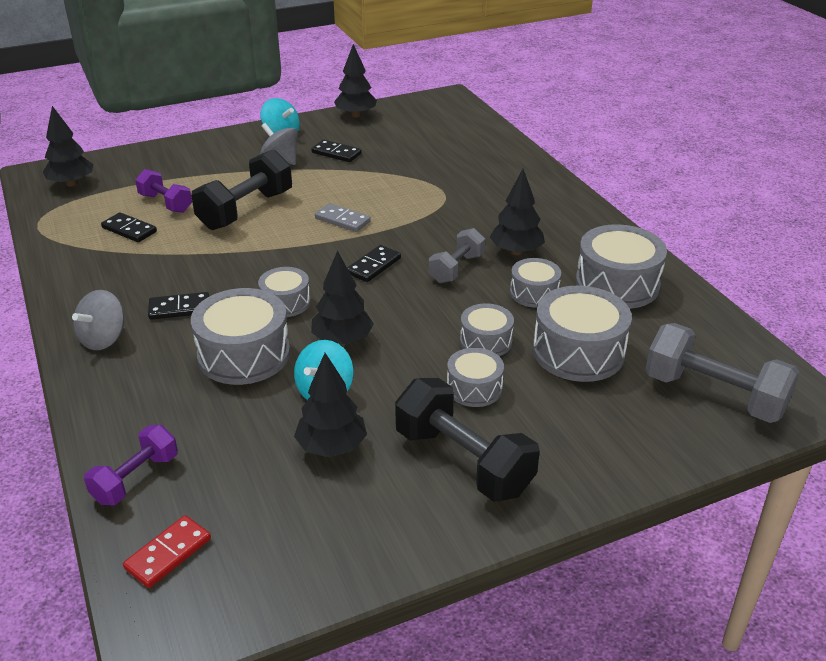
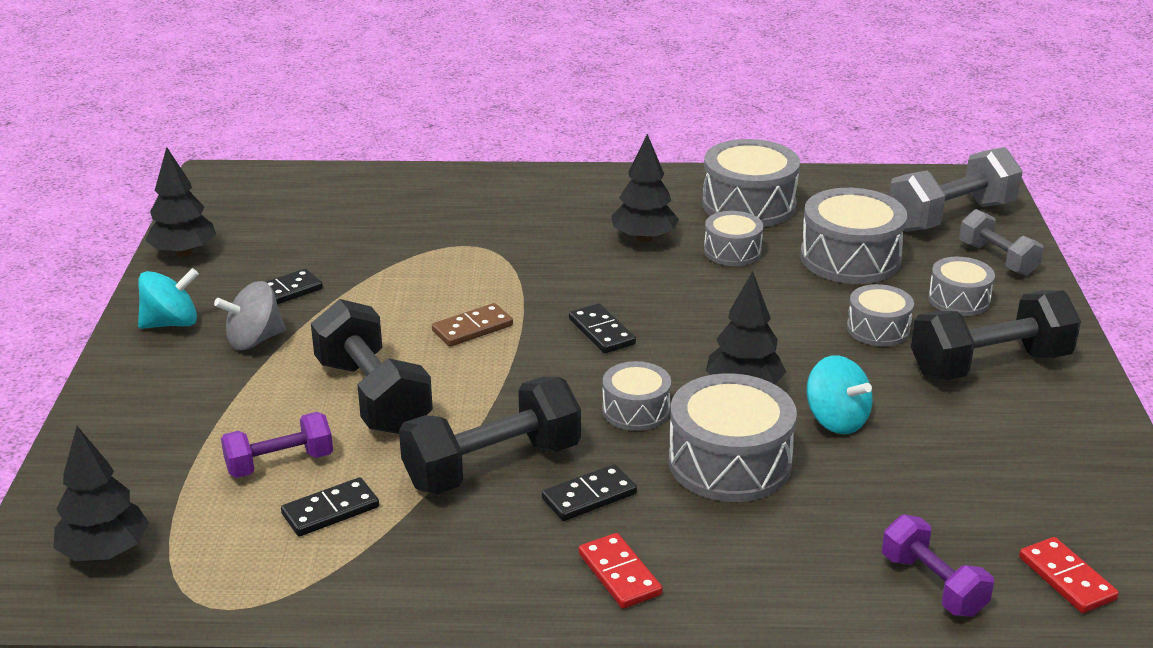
camera: 65 degrees left, 5 degrees down
(104, 339) = (619, 574): grey spinning top -> red domino
(179, 308) = (589, 496): black domino -> black domino turned 45 degrees clockwise
(195, 267) = (492, 466): none -> black dumbbell
(331, 447) = (934, 436): black tree -> none
(342, 220) = (472, 328): grey domino -> brown domino
(456, 268) = (650, 281): grey dumbbell -> grey dumbbell (997, 259)
(486, 341) = (801, 301): grey drum -> grey drum (959, 300)

